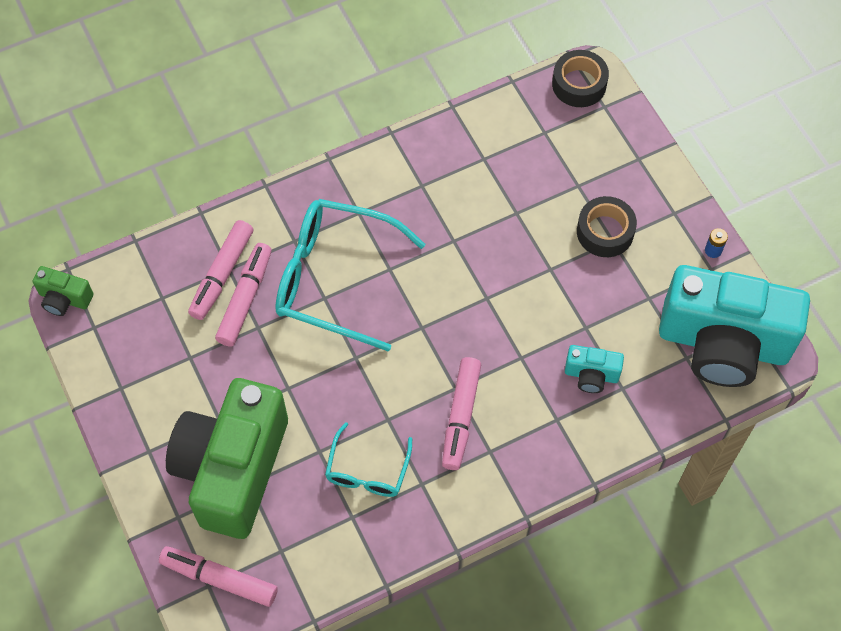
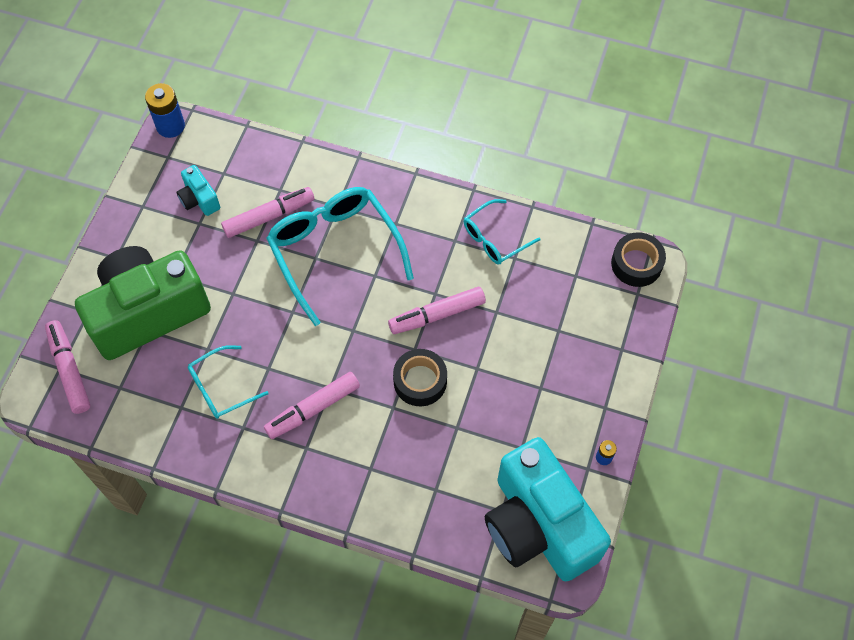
camera: 45 degrees right, 0 degrees up
(64, 299) = (170, 126): green camera -> blue battery
(222, 274) = (272, 189): pink marker -> pink marker (437, 315)
(451, 157) = (494, 238): none -> turquoise glasses
(591, 375) = (425, 461): turquoise camera -> turquoise camera (199, 199)
(605, 232) = (542, 377): black tape -> black tape (420, 381)

